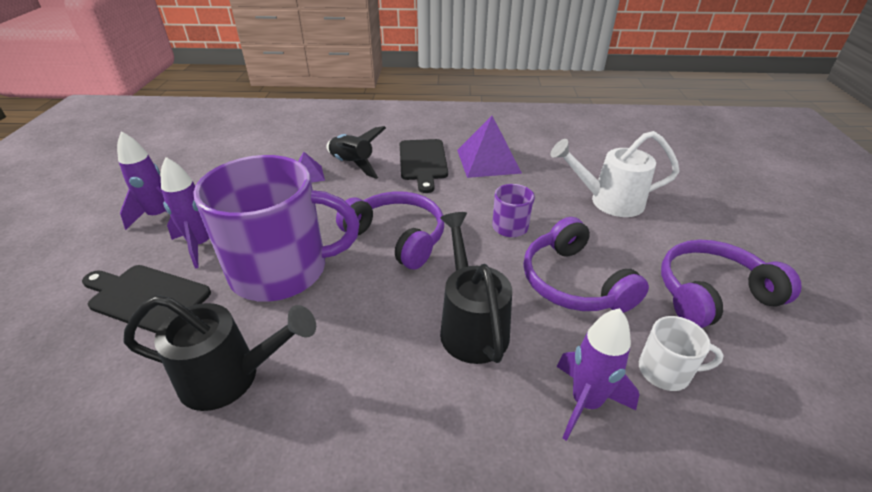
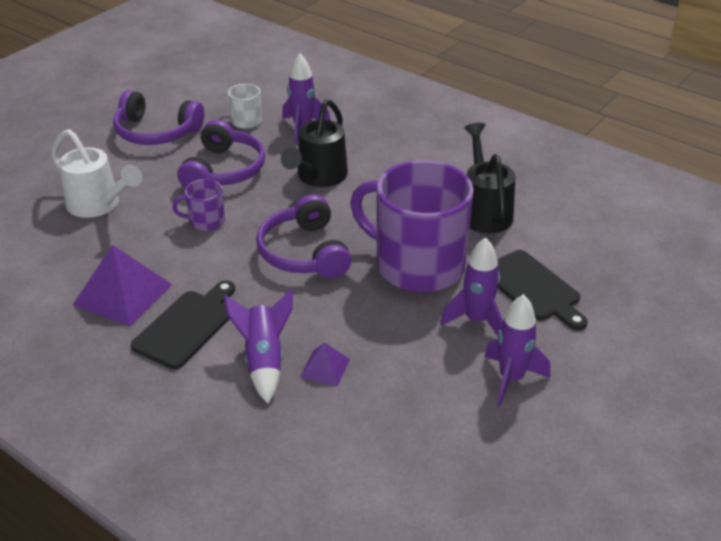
camera: 145 degrees left, 0 degrees up
(230, 377) = (484, 211): black watering can -> black watering can turned 45 degrees clockwise
(353, 165) = (264, 360): black rocket -> purple rocket

